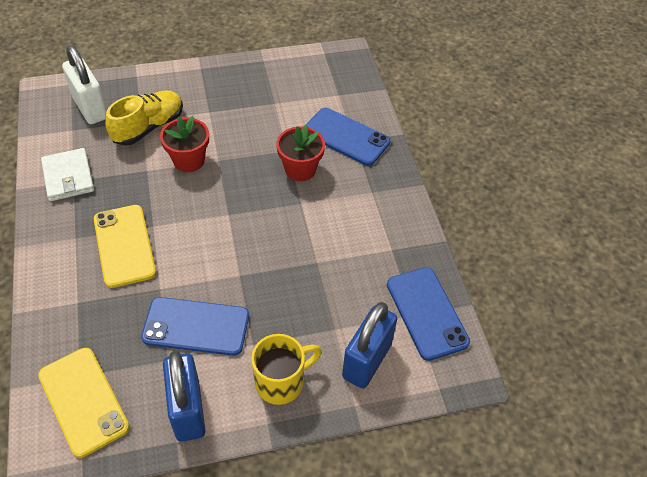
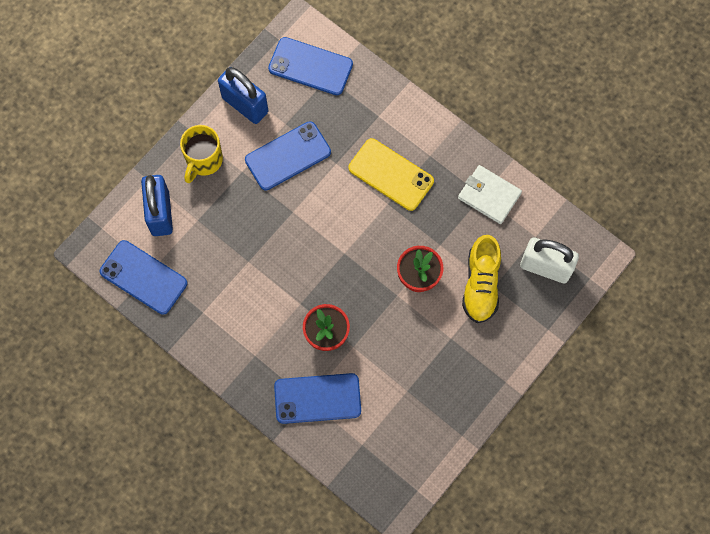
camera: 145 degrees right, 20 degrees up
(83, 401) = (310, 66): yellow phone -> blue phone

